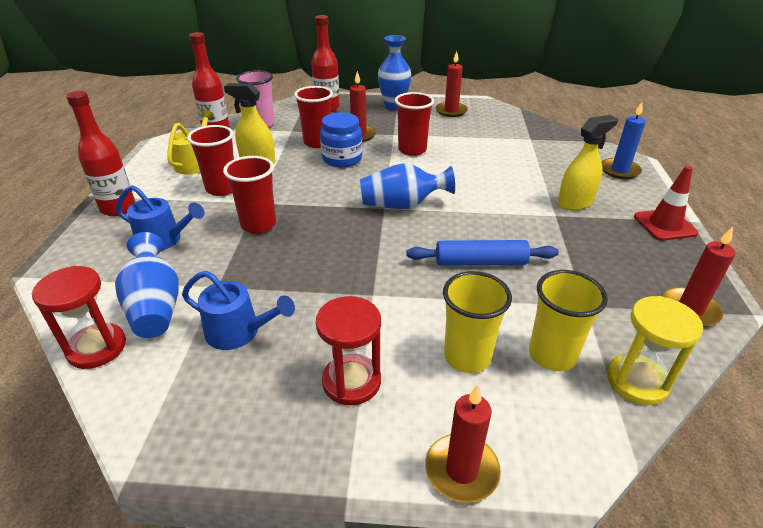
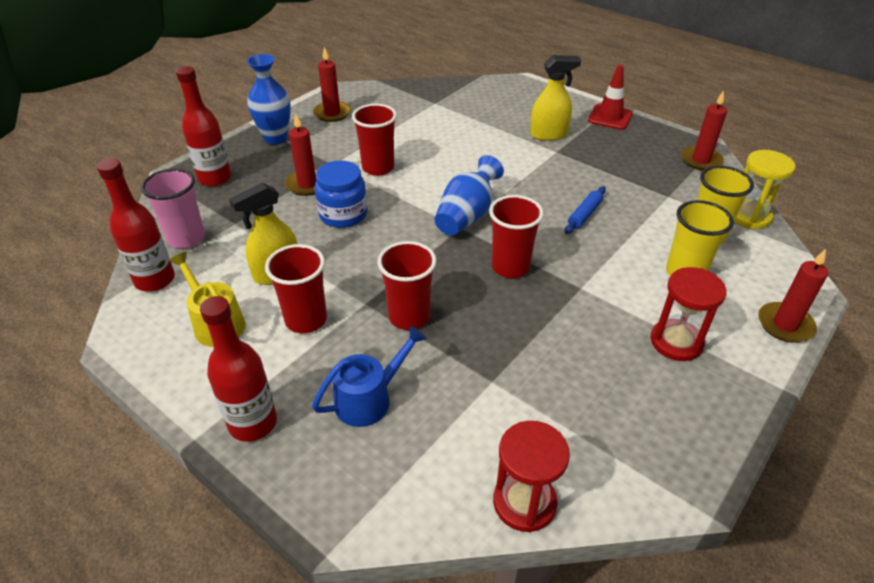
camera: 55 degrees left, 5 degrees up
(155, 306) = (489, 438): blue vase -> none
(239, 332) = (573, 387): blue watering can -> none
(317, 142) = (287, 216): red cup -> red cup (510, 267)
(480, 262) = (584, 215): blue rolling pin -> blue rolling pin, size x0.65
(575, 202) = (549, 134): yellow spray bottle -> yellow spray bottle turned 75 degrees clockwise
(619, 170) = (527, 94): blue candle -> none

